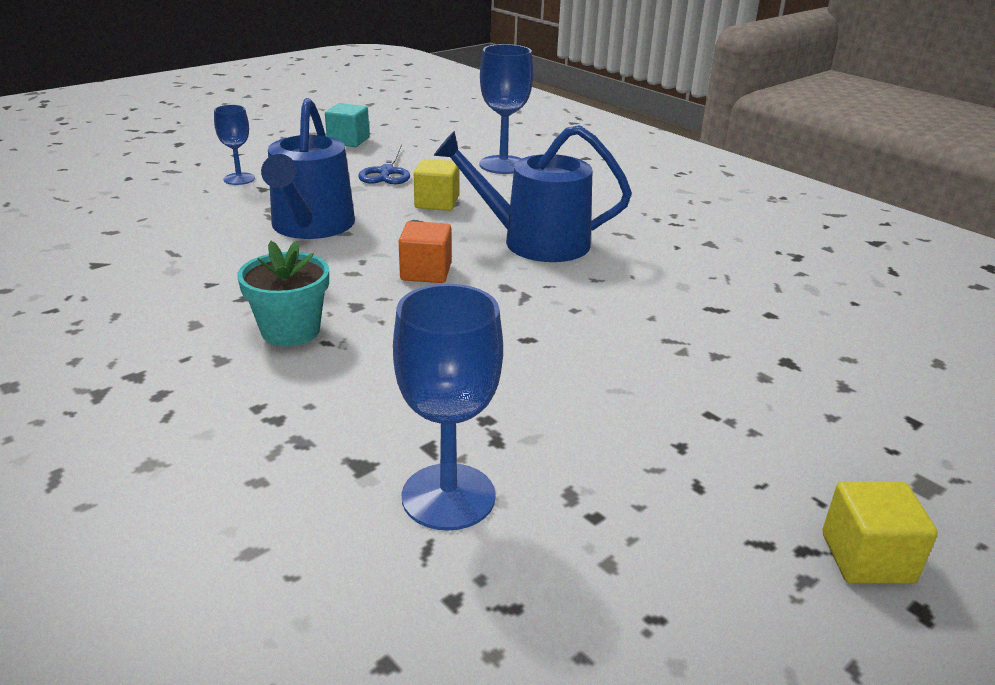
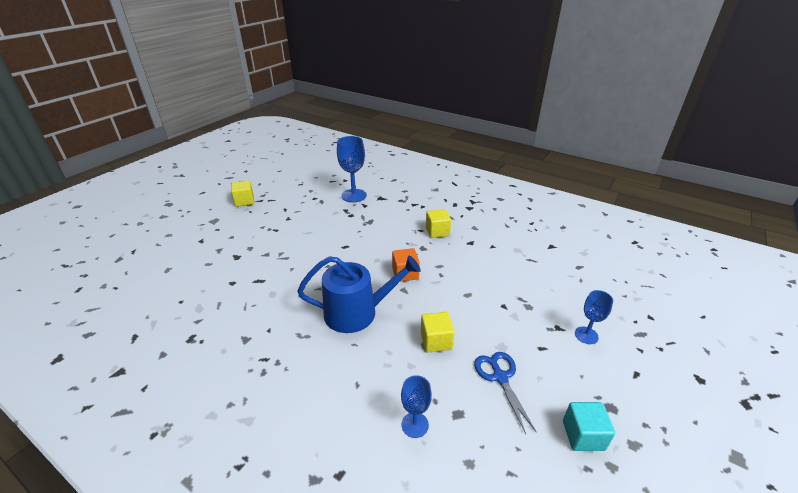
camera: 165 degrees right, 5 degrees up
(290, 331) = (437, 231): turquoise flower pot -> yellow cube
(311, 226) = (490, 295): blue watering can -> none
(503, 165) = (415, 425): blue goblet -> blue goblet, size x0.59

